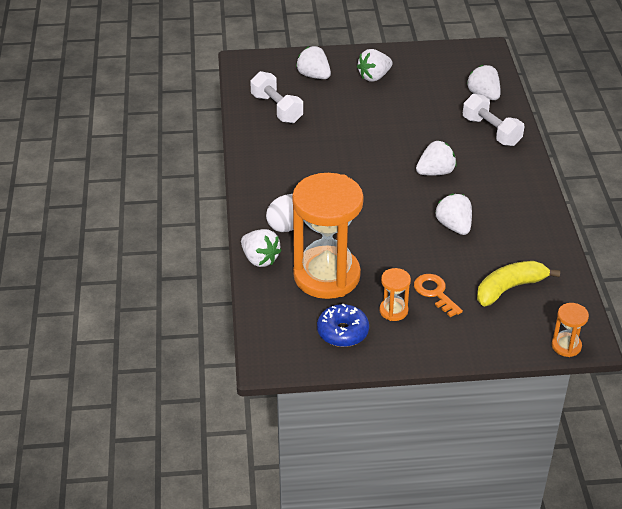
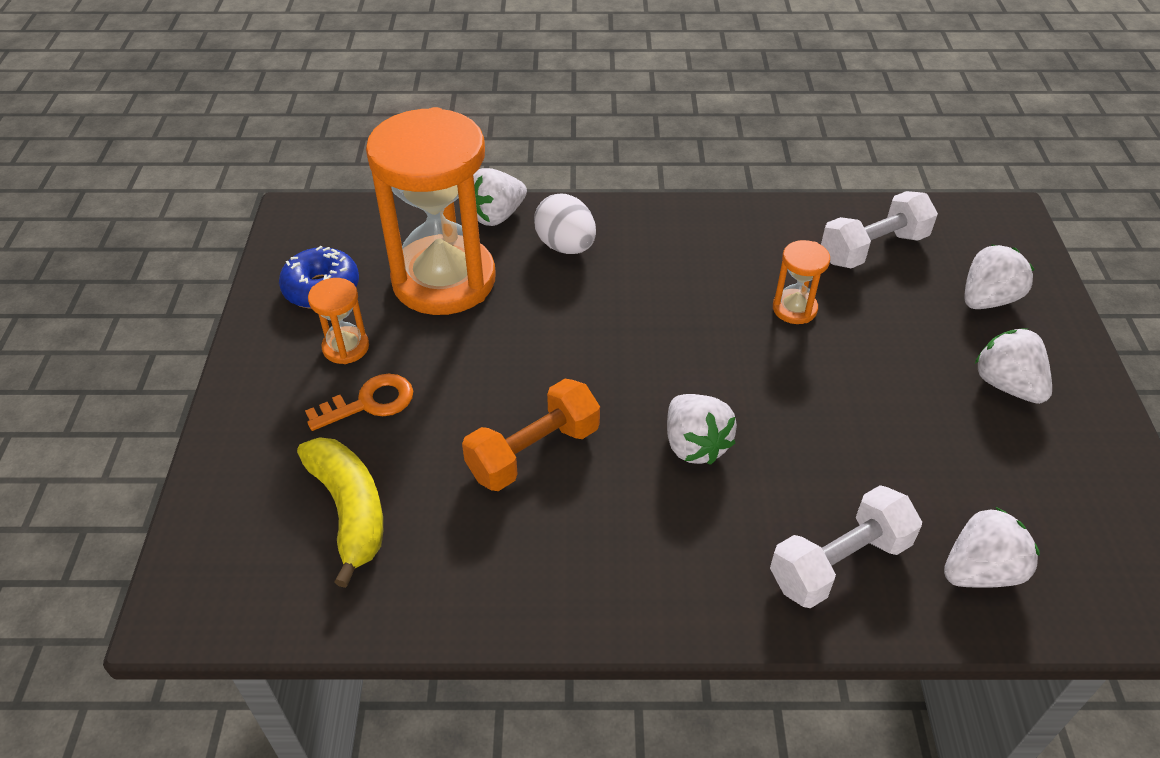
camera: 95 degrees right, 5 degrees up
(454, 226) = (533, 452): white strawberry -> orange dumbbell
(566, 346) = (178, 572): orange hourglass -> orange hourglass (794, 309)

